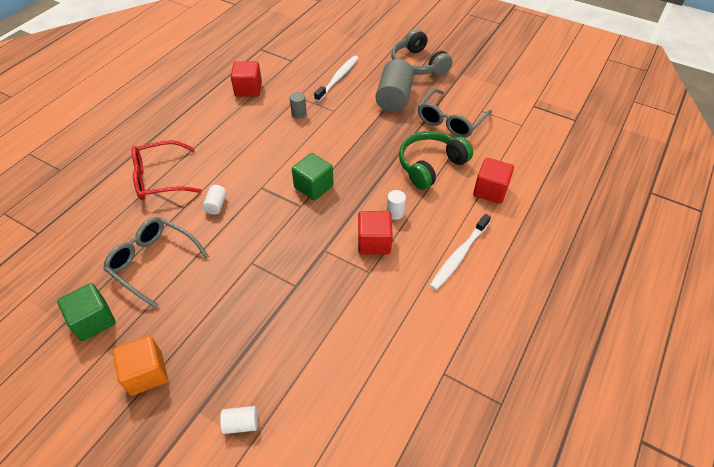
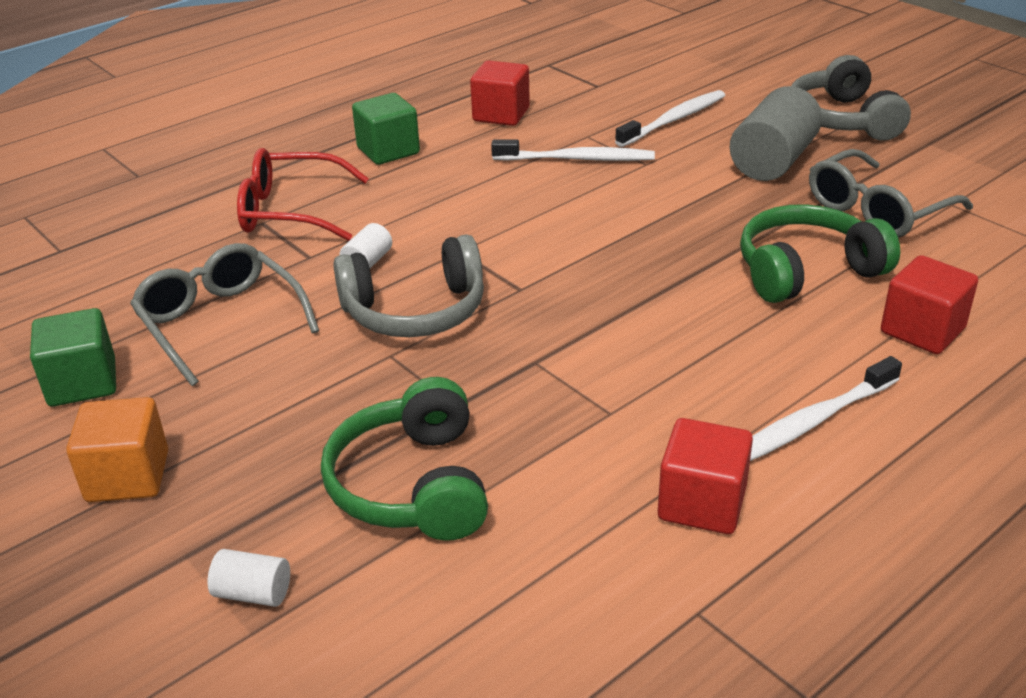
camera: 20 degrees right, 15 degrees down
(253, 231) = (415, 311): none -> grey headphones
(293, 339) = (412, 485): none -> green headphones
(299, 114) = (577, 159): grey cylinder -> white toothbrush
(313, 187) = (557, 266): green cube -> green cube (388, 151)
(374, 242) = (639, 368): red cube -> red cube (702, 503)
(395, 213) = (702, 331): white cylinder -> none

